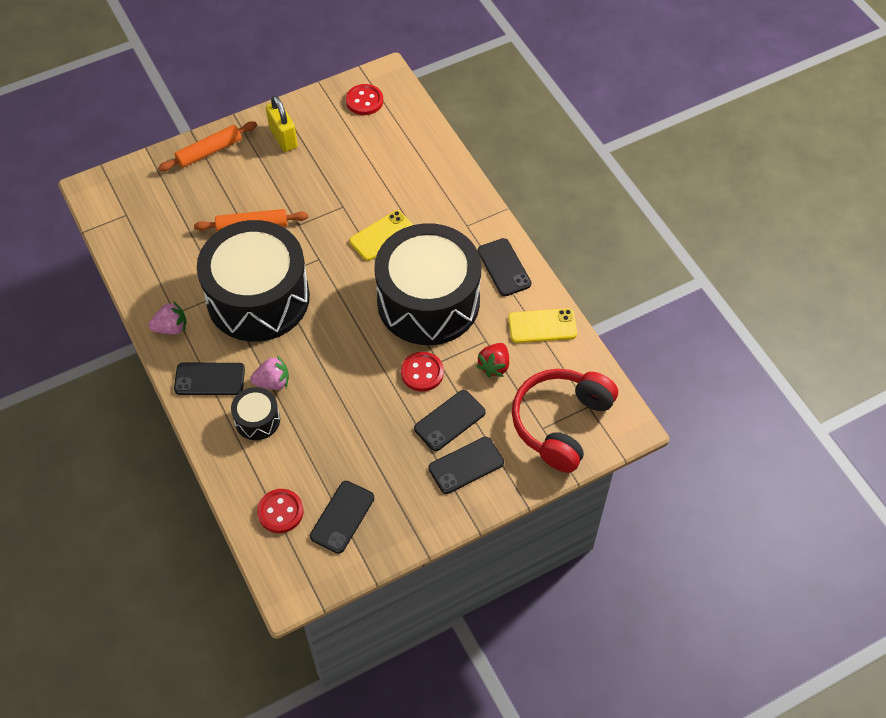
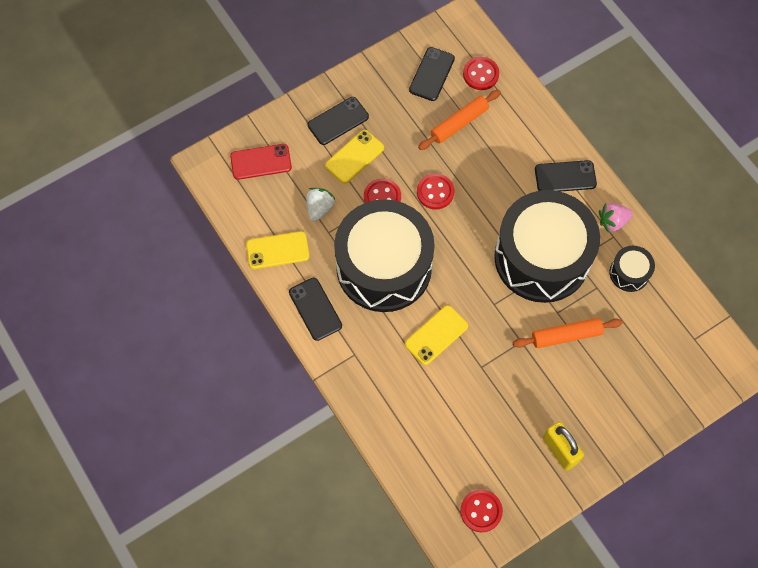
camera: 175 degrees right, 10 degrees up
(209, 151) = (633, 425): orange rolling pin -> orange rolling pin (459, 123)
(257, 420) = (516, 145): black drum -> black drum (629, 273)
(273, 382) = (510, 178): pink strawberry -> none
(361, 373) = (435, 192): none -> red button
(449, 420) = (354, 157): black phone -> yellow phone
(494, 366) = (319, 208): red strawberry -> white strawberry
(560, 423) = (261, 162): red headphones -> red phone

